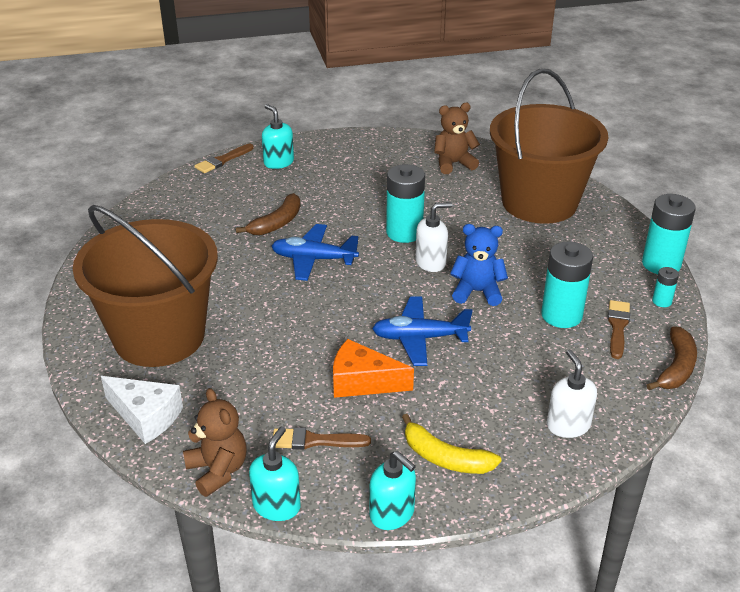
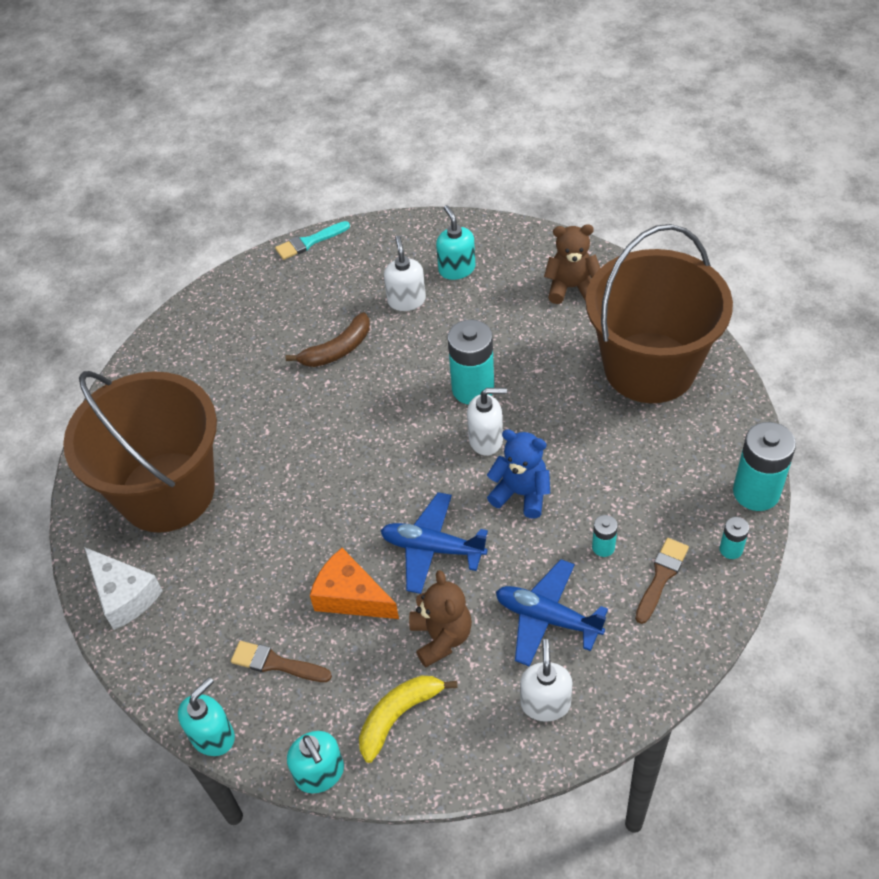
camera: 20 degrees right, 15 degrees up
(218, 471) = (171, 679): brown teddy bear -> brown teddy bear (441, 637)
(222, 160) = (309, 242): brown brush -> turquoise brush
(278, 162) = (370, 254): turquoise soap dispenser -> turquoise soap dispenser (456, 269)
(313, 259) = (359, 412): blue plane -> blue plane (547, 618)
(322, 186) = (406, 300): none -> white soap dispenser
(445, 458) = (398, 716): yellow banana -> yellow banana turned 90 degrees clockwise
(561, 315) = (603, 547): turquoise battery -> turquoise battery, size x0.48
(676, 367) = (703, 650): brown banana -> none

